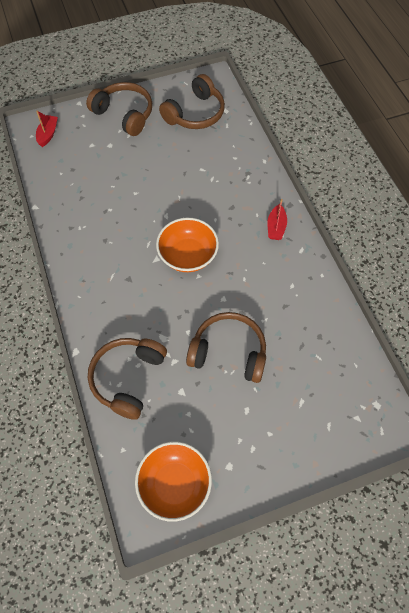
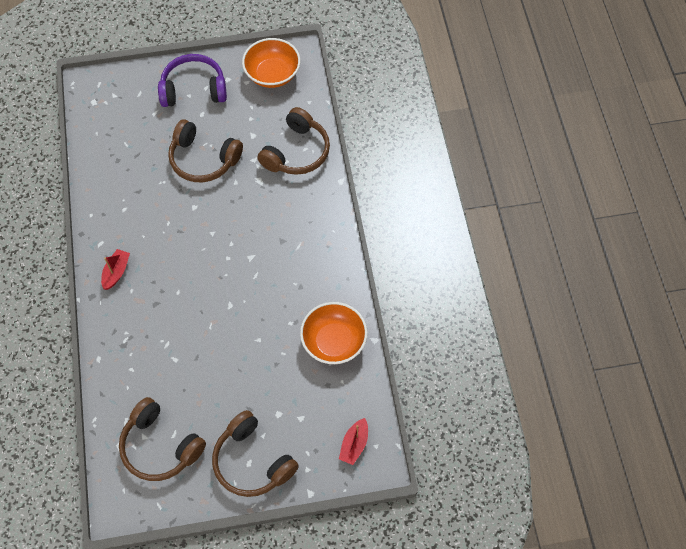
camera: 170 degrees left, 0 degrees up
(188, 255) = (217, 255): orange bowl -> orange bowl (334, 341)
(195, 114) = (160, 446): brown headphones -> brown headphones turned 105 degrees counterclockwise
(266, 443) = (193, 89): none -> purple headphones

